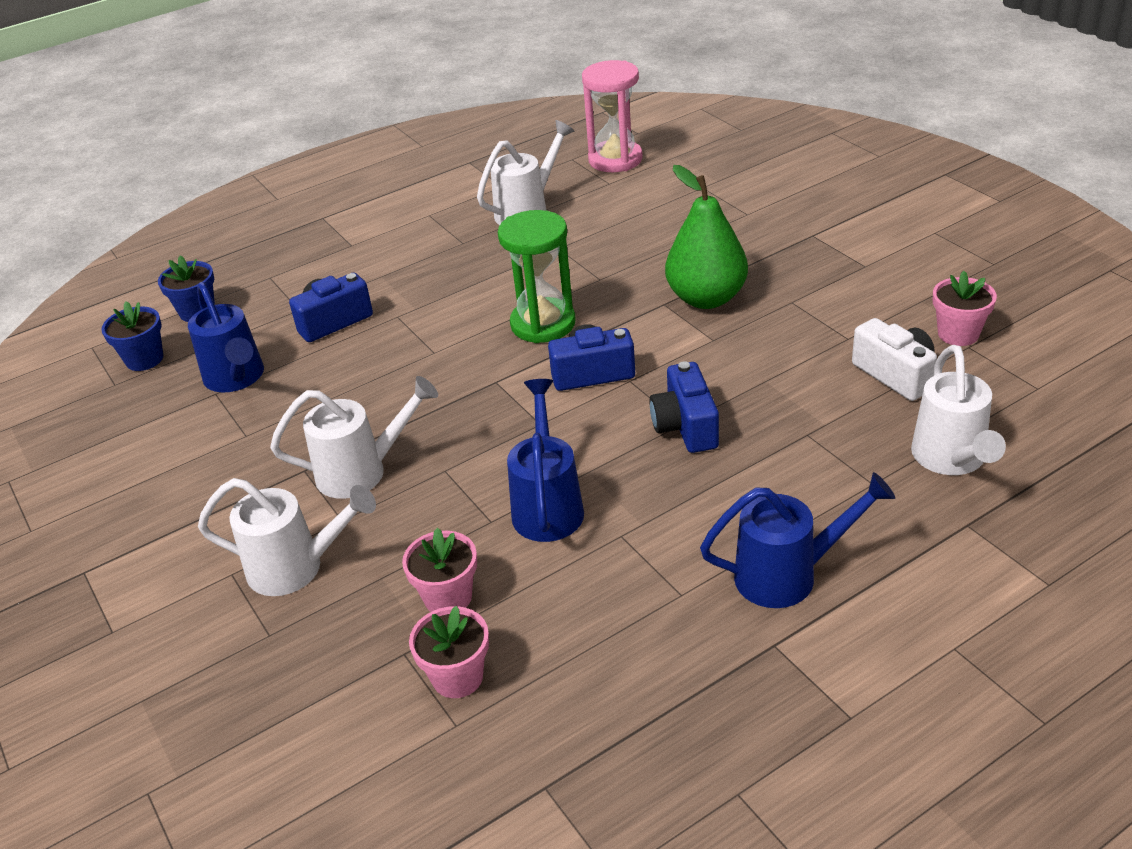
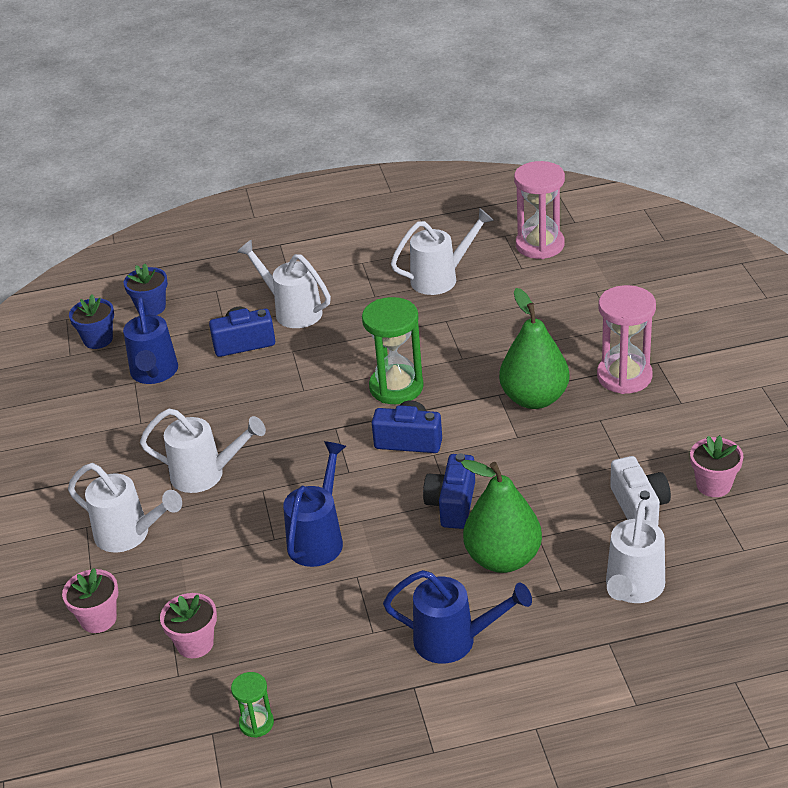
camera: 20 degrees right, 0 degrees up
(375, 277) = (293, 311): none -> white watering can
(448, 597) = (217, 586): pink flower pot -> pink flower pot (98, 619)
(599, 755) = (256, 723): none -> green hourglass
(783, 468) = (503, 558): none -> green pear
(788, 256) = (624, 376): none -> pink hourglass

